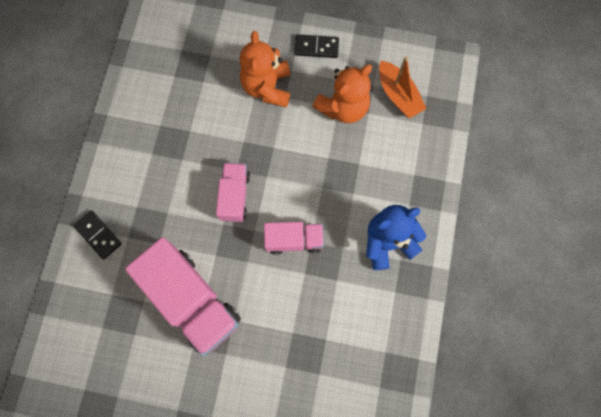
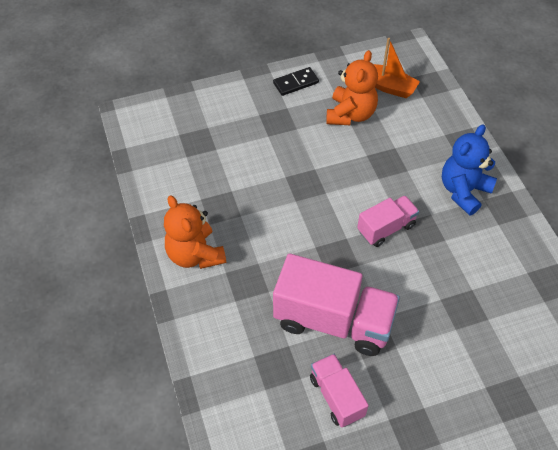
camera: 30 degrees left, 20 degrees down
(98, 235) = (206, 313): black domino -> none
(234, 196) = (309, 220): pink truck -> pink truck (336, 396)
(267, 87) = (276, 128): orange teddy bear -> orange teddy bear (195, 254)

